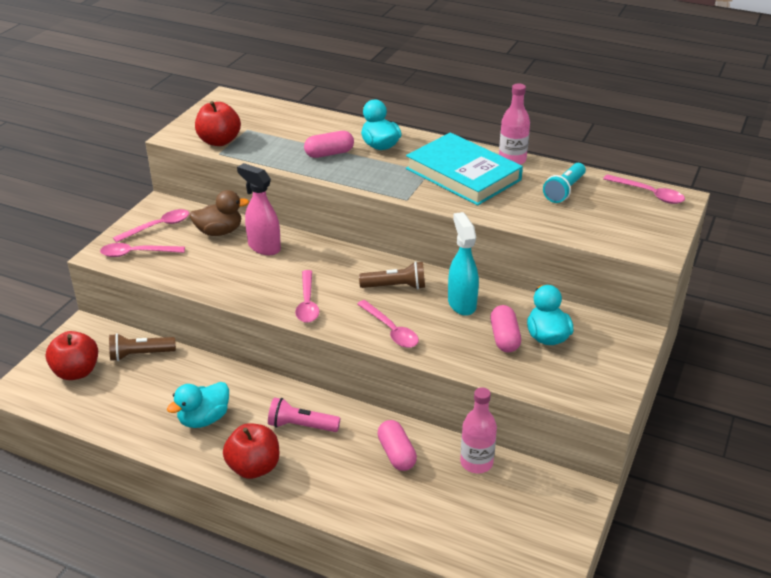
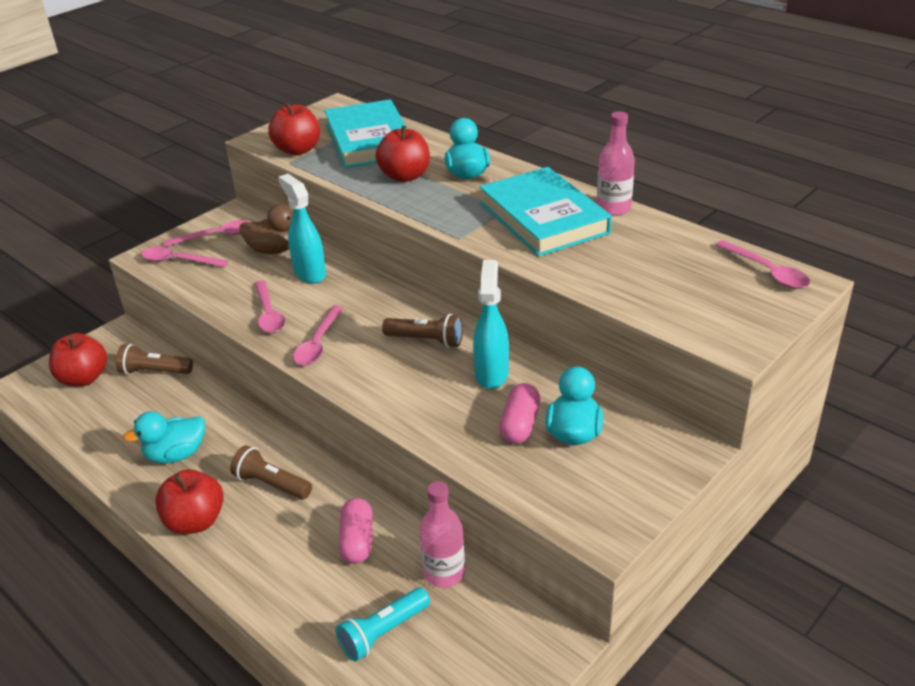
camera: 20 degrees right, 0 degrees up
(263, 247) = (309, 273): pink spray bottle -> turquoise spray bottle
(277, 126) = (369, 140): none -> turquoise book
(301, 426) = (271, 484): pink flashlight -> brown flashlight
(329, 153) = (405, 176): pink capsule -> red apple
(391, 330) = (391, 391): pink spoon -> pink spoon (269, 314)
(564, 191) = (657, 253): turquoise flashlight -> turquoise flashlight (383, 633)

